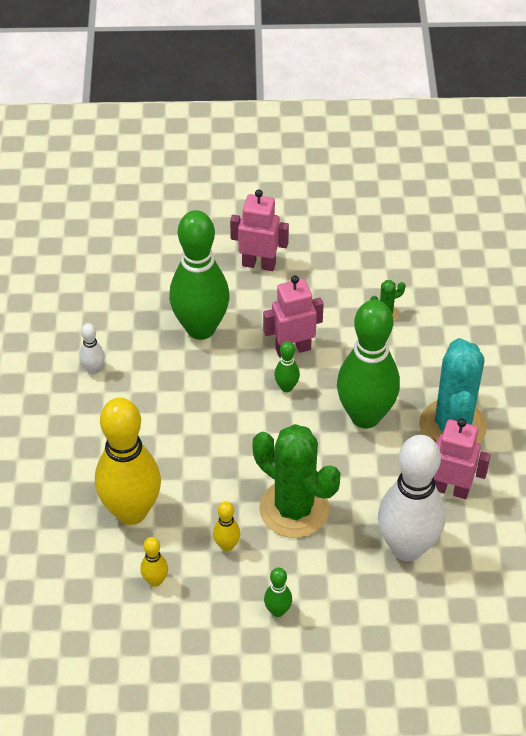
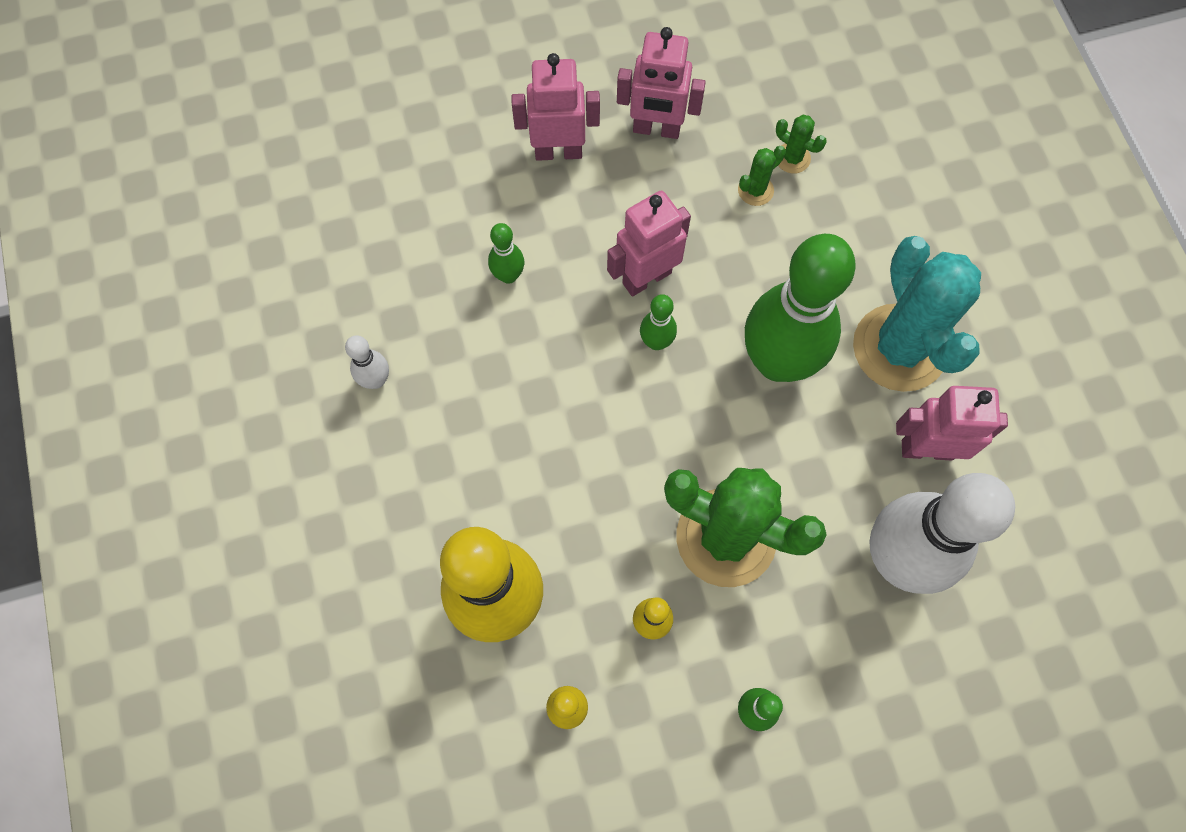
camera: 15 degrees left, 20 degrees up
(201, 328) = (508, 275): green bowling pin -> green bowling pin, size x0.42
(330, 264) = (656, 129): none -> pink robot
(418, 300) = (792, 158): none -> green cactus

